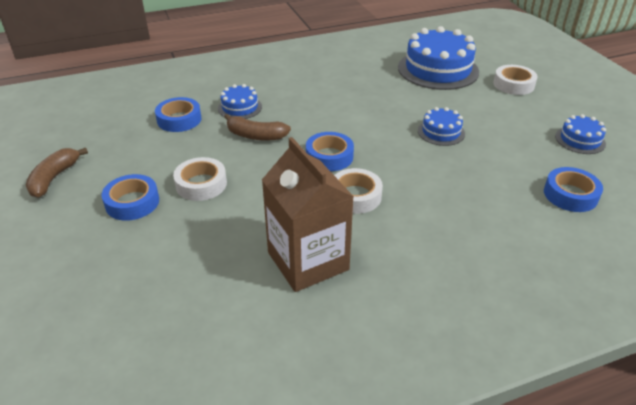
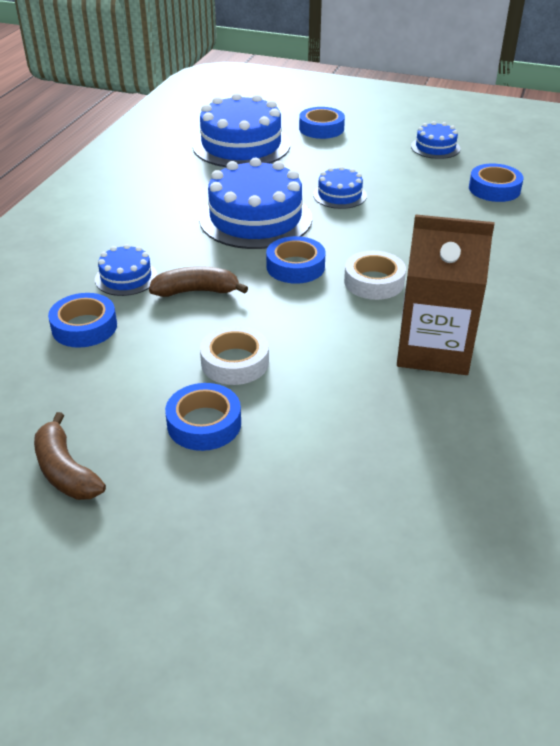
camera: 50 degrees left, 0 degrees up
(255, 136) = (196, 291): brown banana -> brown banana turned 150 degrees counterclockwise
(362, 116) = (255, 218): none -> blue cake
(513, 84) = (321, 128): white tape -> blue tape

